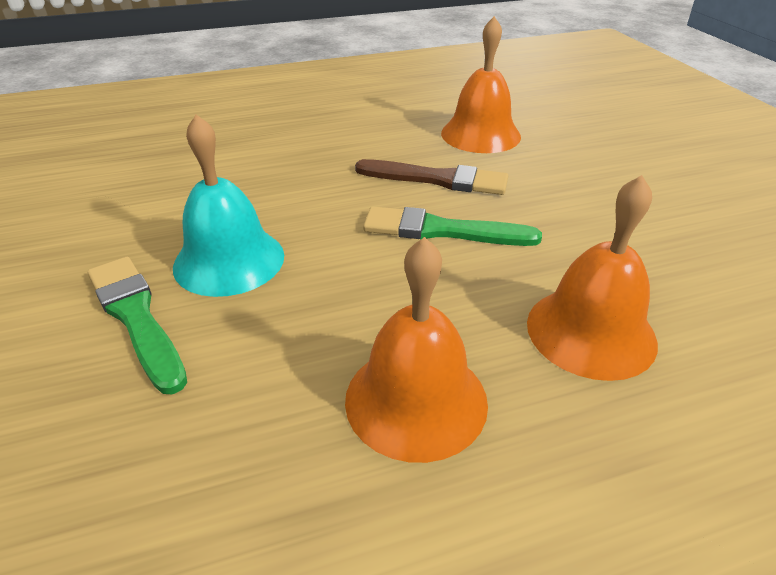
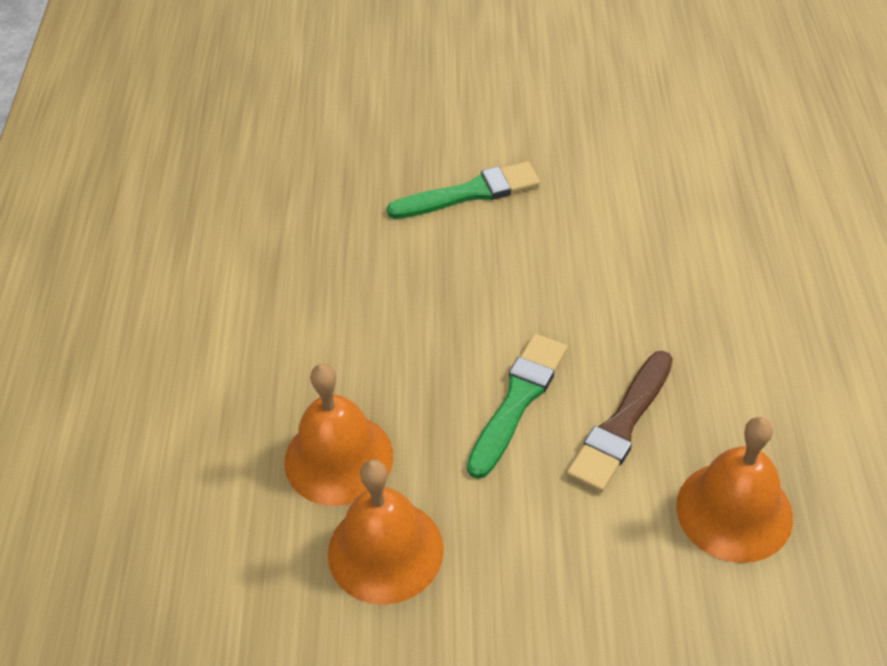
camera: 110 degrees right, 10 degrees up
(229, 260) = (523, 244): turquoise bell -> none
(416, 400) = (325, 328): orange bell -> orange bell (385, 551)

